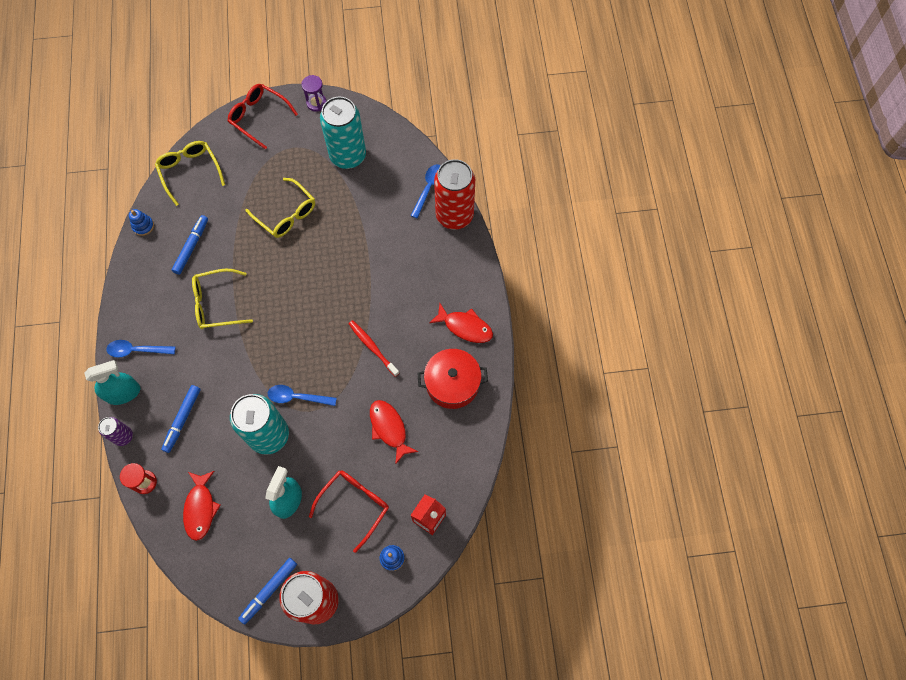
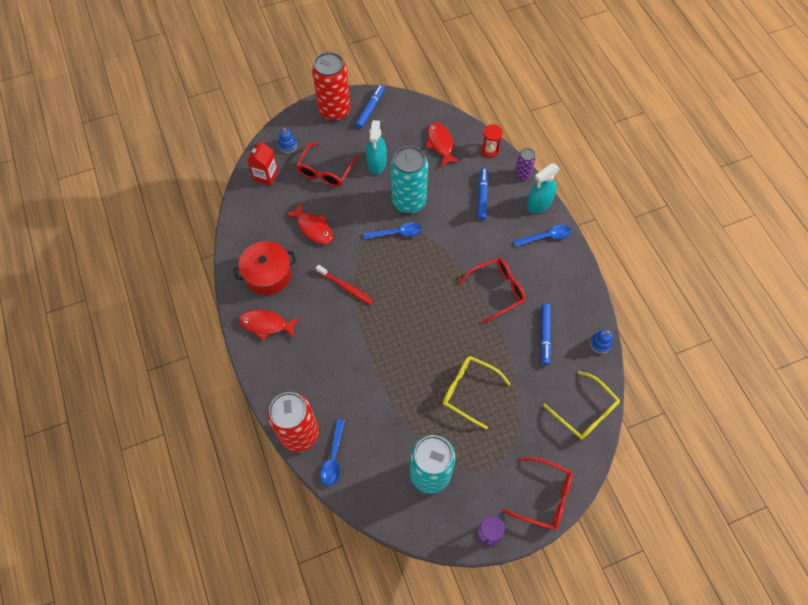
camera: 165 degrees right, 5 degrees down
(216, 304) = (497, 290): yellow glasses -> red glasses

